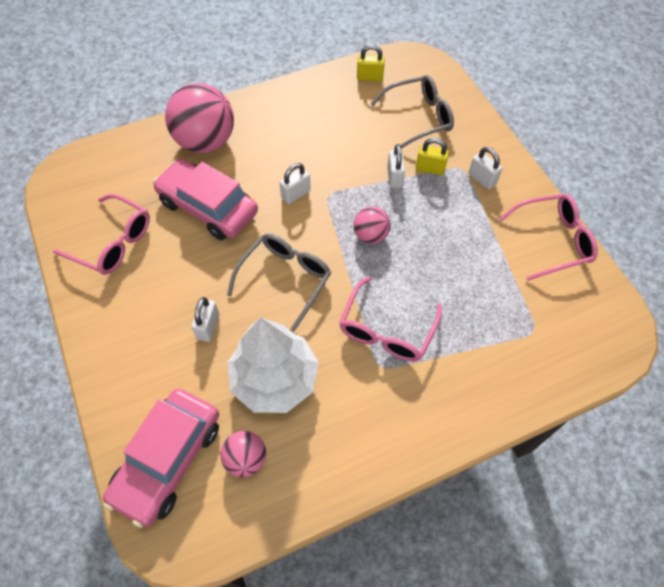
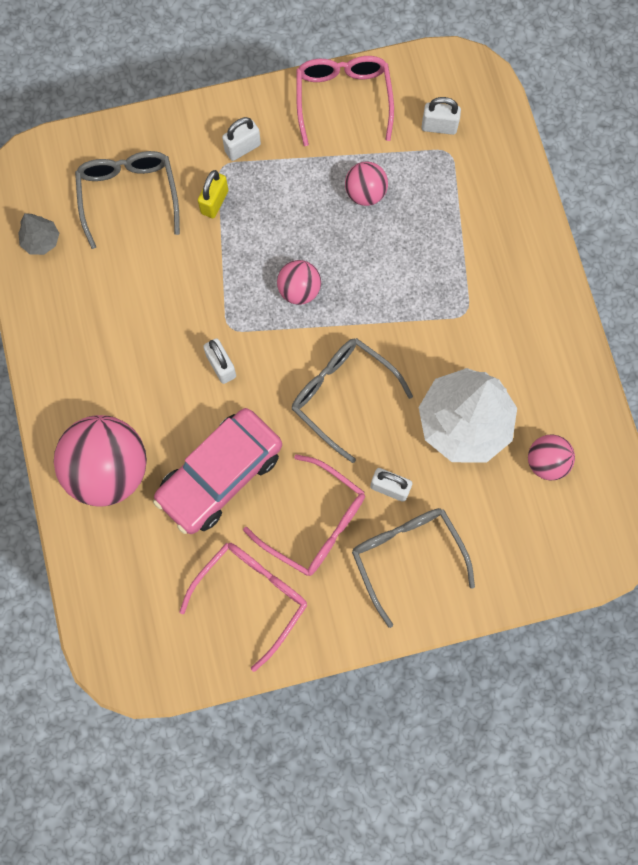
camera: 80 degrees left, 15 degrees up
(149, 349) = (407, 556): none -> grey glasses
(168, 460) = (537, 540): pink car -> none
(369, 77) = (41, 241): yellow padlock -> grey tree
(386, 330) = (425, 298): pink glasses -> pink glasses (315, 523)
(394, 177) = (219, 245): white padlock -> white padlock (439, 126)
(471, 270) = (365, 193): none -> pink ball

